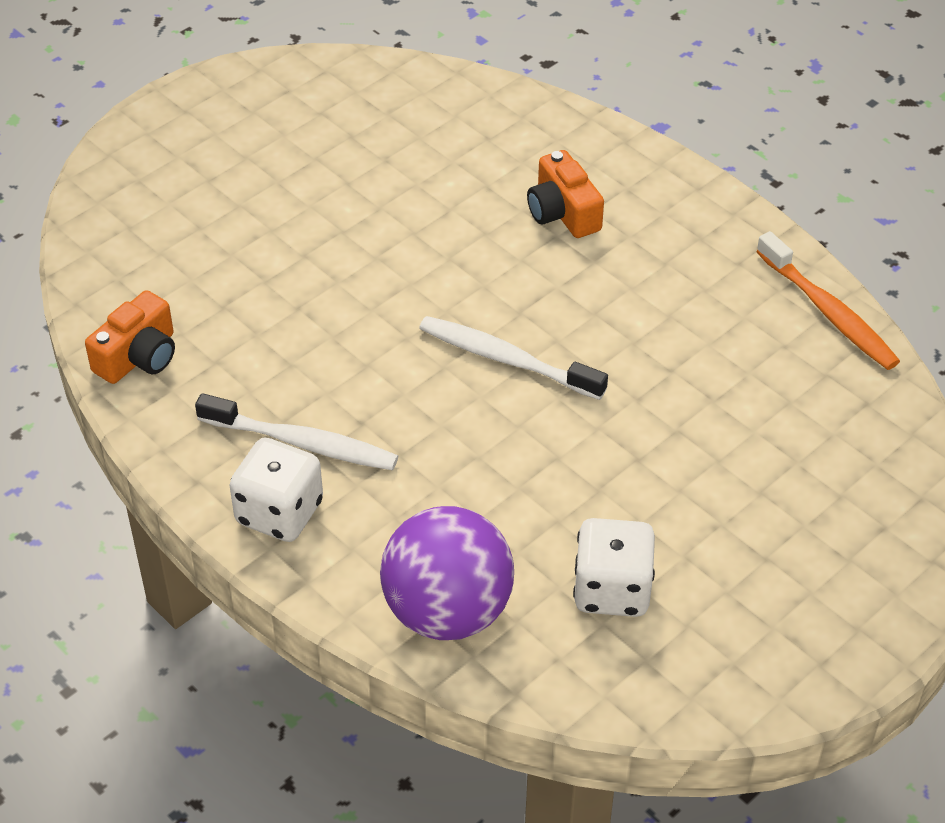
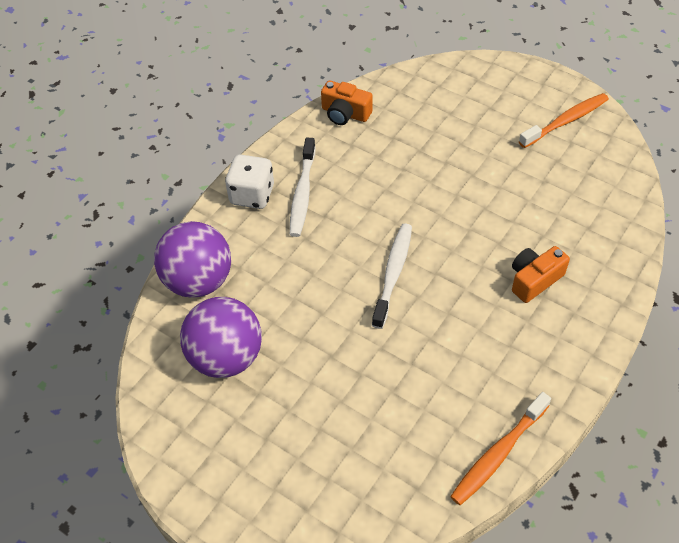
camera: 80 degrees right, 5 degrees up
(277, 107) = (565, 121): none -> orange toothbrush
(612, 590) = (226, 357): white dice -> purple ball

